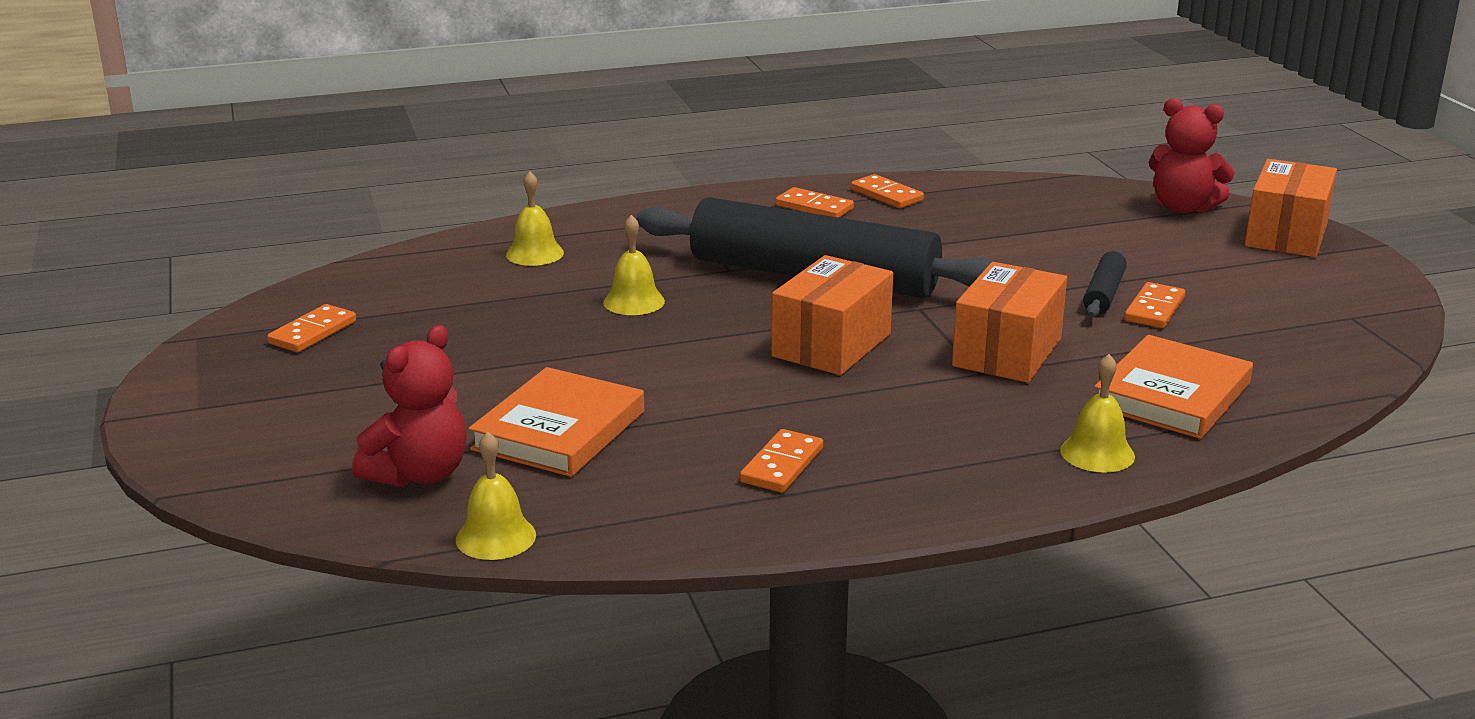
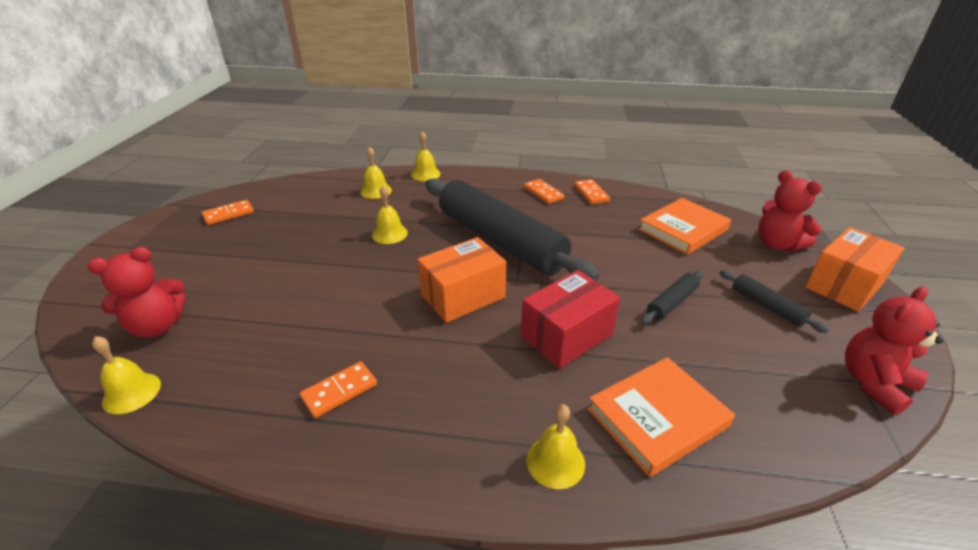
camera: 25 degrees right, 10 degrees up
(559, 430) = (256, 316): orange book -> orange book (683, 230)
(591, 216) = (425, 174): none -> yellow bell
(1007, 352) = (566, 336): orange box -> red box
(1154, 309) = (699, 327): orange domino -> none
(1215, 274) = (766, 306): none -> black rolling pin
(1366, 316) = (873, 383): none -> red teddy bear

